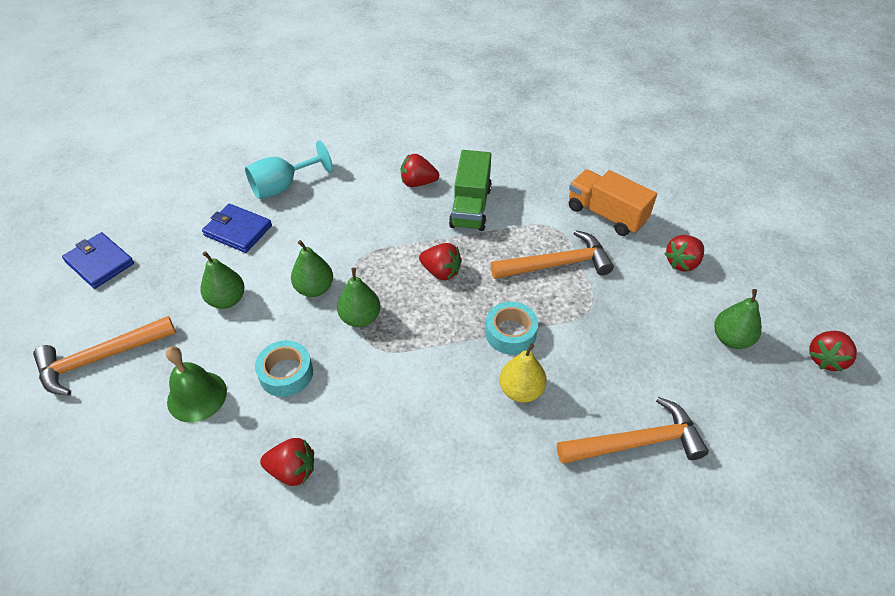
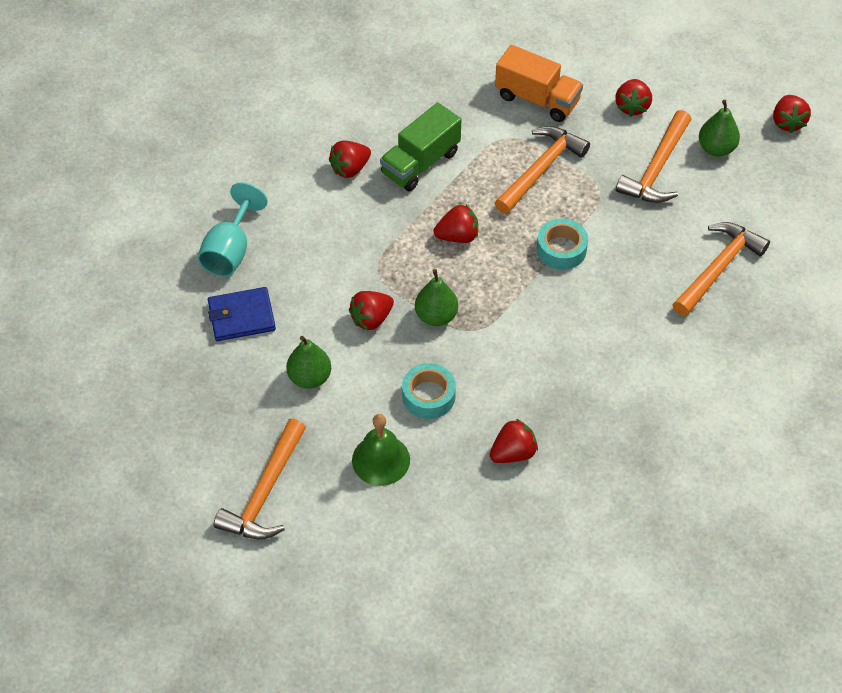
camera: 40 degrees left, 5 degrees up
(99, 263) = (152, 427): blue wallet -> none
(314, 288) = (371, 319): green pear -> red strawberry
(470, 207) = (420, 163): green truck -> green truck turned 75 degrees clockwise
(521, 390) = (610, 287): yellow pear -> none
(606, 214) = (537, 99): orange truck -> orange truck turned 150 degrees counterclockwise
(659, 322) = (657, 168): none -> orange hammer

